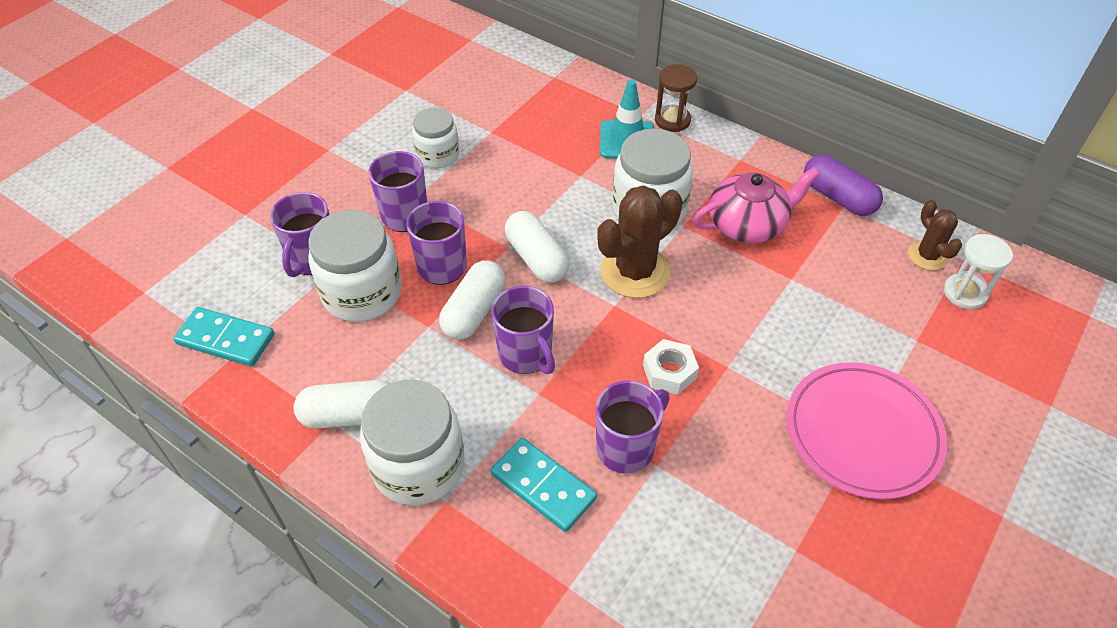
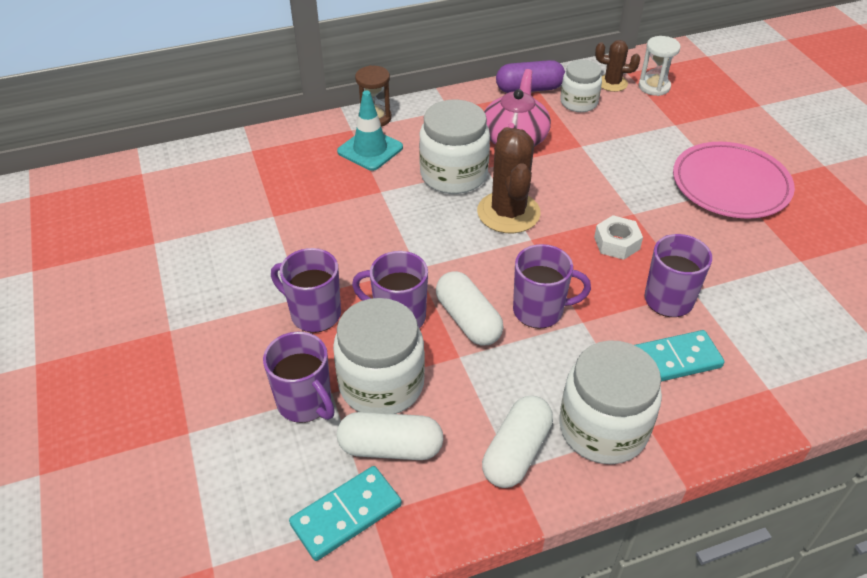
camera: 55 degrees left, 5 degrees down
(438, 155) = (264, 260): white jar -> white jar (578, 102)
(536, 258) = (445, 257): white capsule -> white capsule (390, 448)

